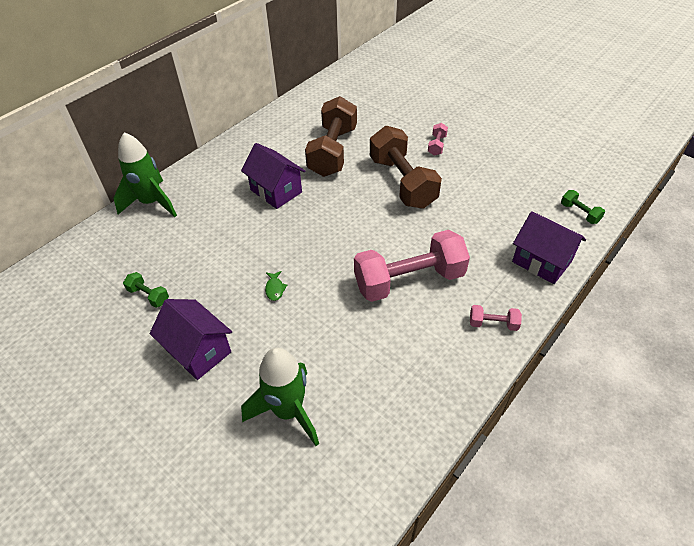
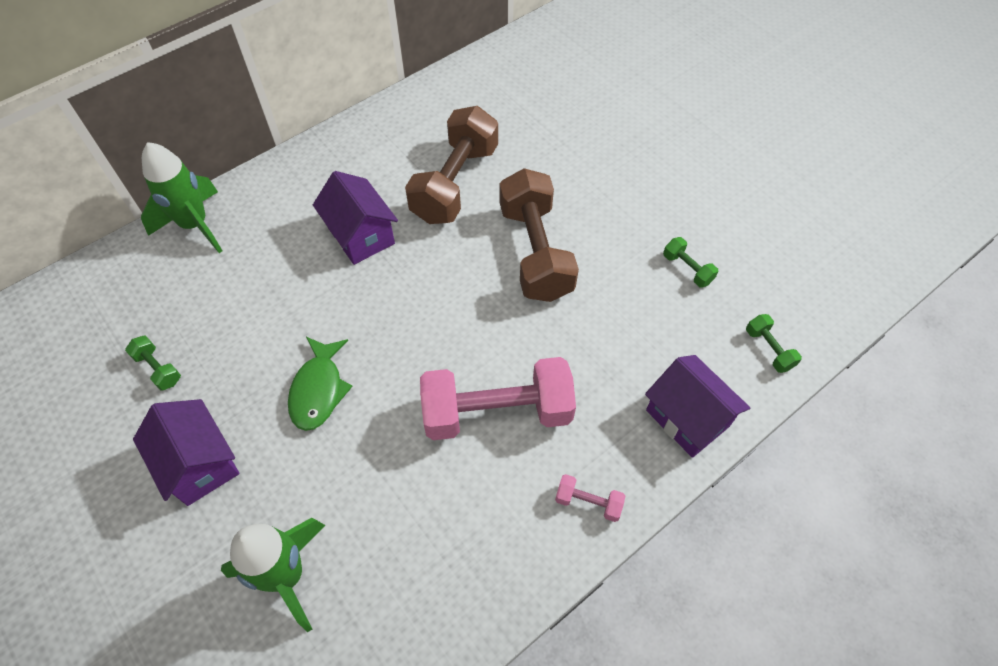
camera: 10 degrees right, 10 degrees up
(275, 289) = (318, 390): green fish -> green fish, size x2.05
(437, 145) = (602, 198): pink dumbbell -> none
(508, 176) = (687, 269): none -> green dumbbell

